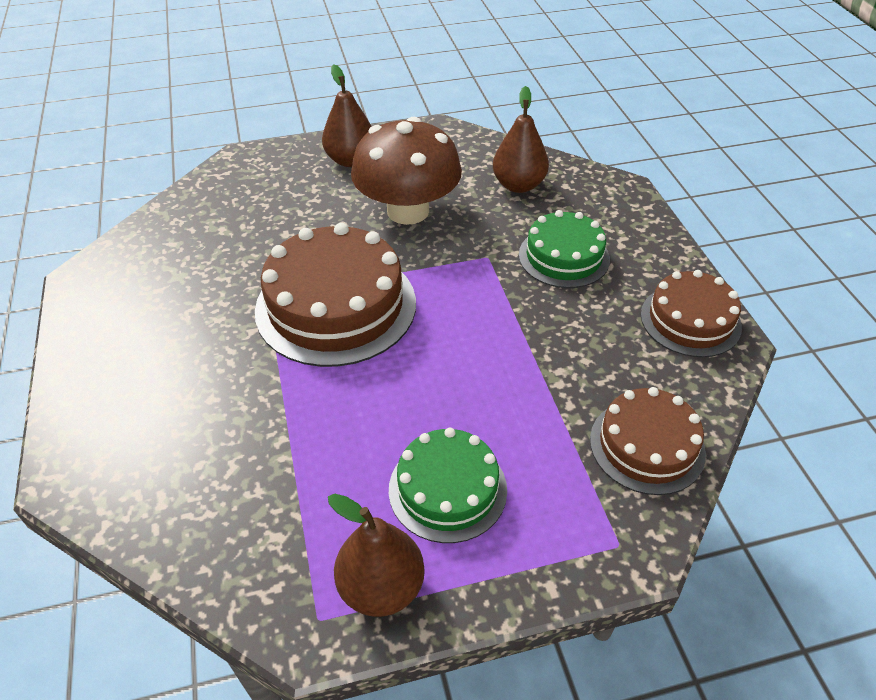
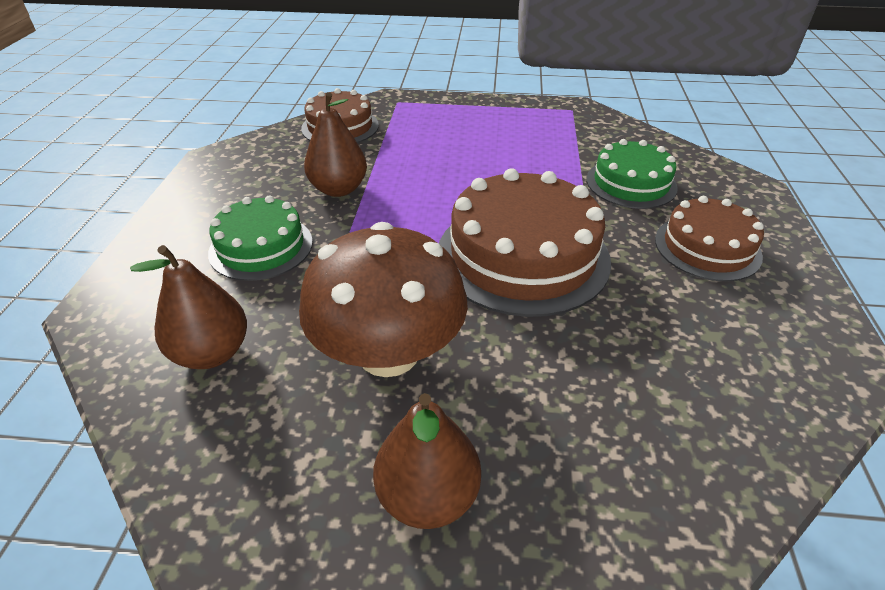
camera: 160 degrees left, 5 degrees down
(381, 587) = (535, 112): brown pear -> brown pear (339, 189)
(447, 489) = (479, 134): green cake -> green cake (631, 183)
(690, 320) = (221, 175): brown cake -> brown cake (707, 247)

